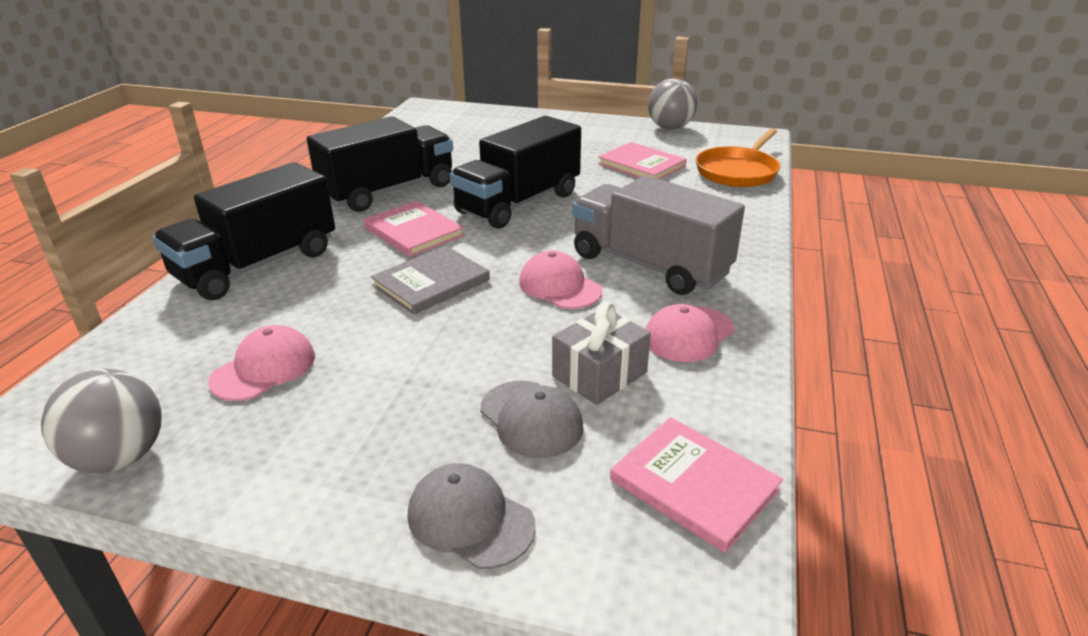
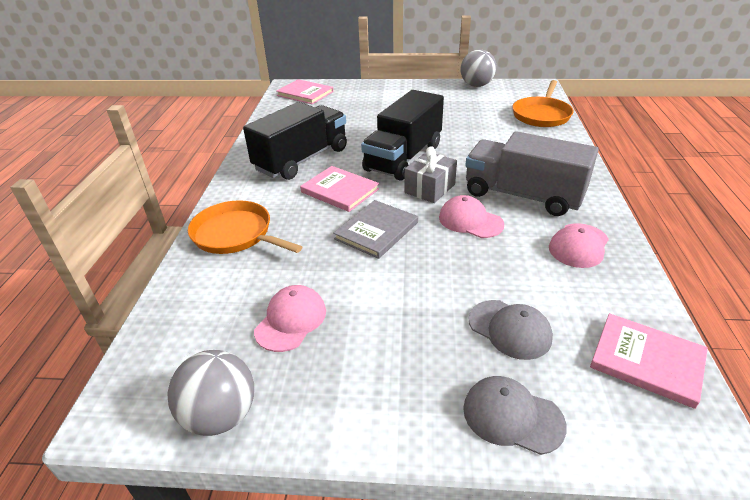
camera: 10 degrees left, 5 degrees up
(257, 265) = (235, 234): black truck -> orange pan
(599, 374) = (537, 286): grey gift -> grey gift (430, 188)
(641, 165) = (473, 117): pink book -> pink book (305, 93)

